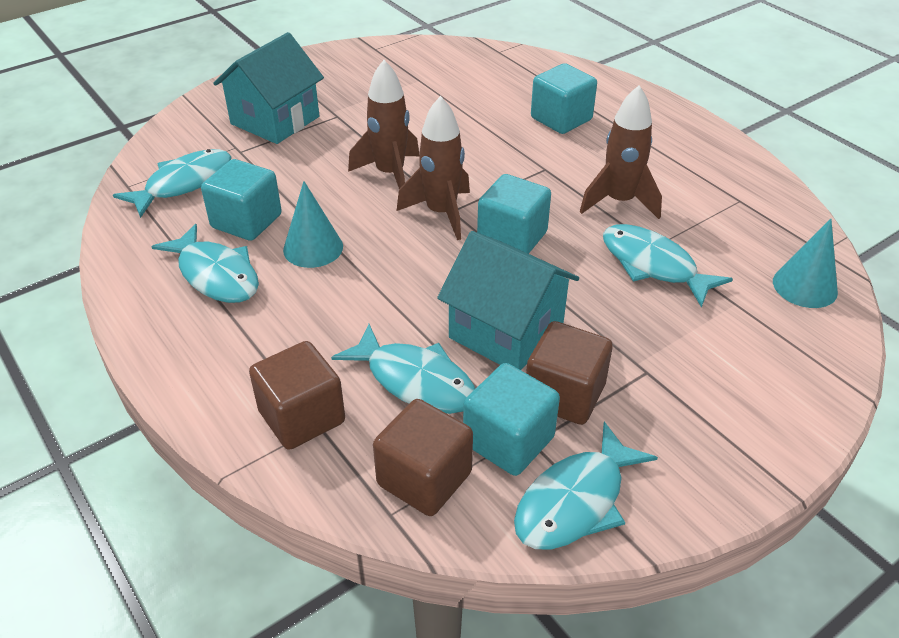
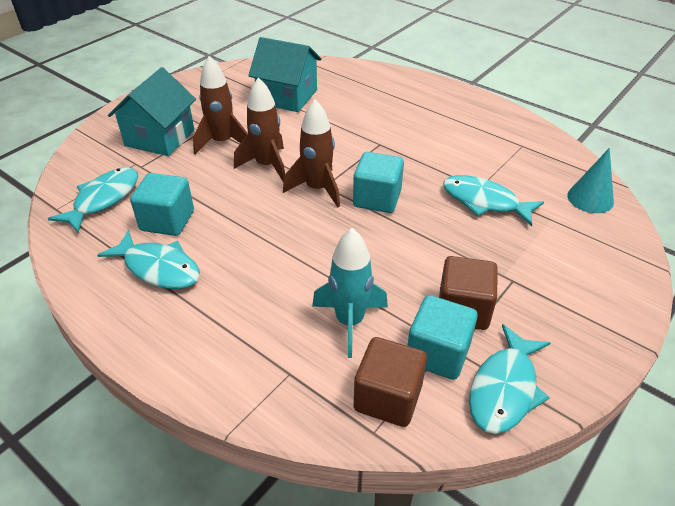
camera: 15 degrees left, 0 degrees up
(302, 417) = (273, 369): brown cube -> none
(313, 248) = (229, 233): turquoise cone -> none
(415, 381) = (349, 322): turquoise fish -> turquoise rocket
(506, 331) = (401, 270): turquoise house -> turquoise house (287, 96)
(561, 119) = (376, 106): turquoise cube -> none
(619, 202) = (442, 159): brown rocket -> brown rocket (222, 142)

